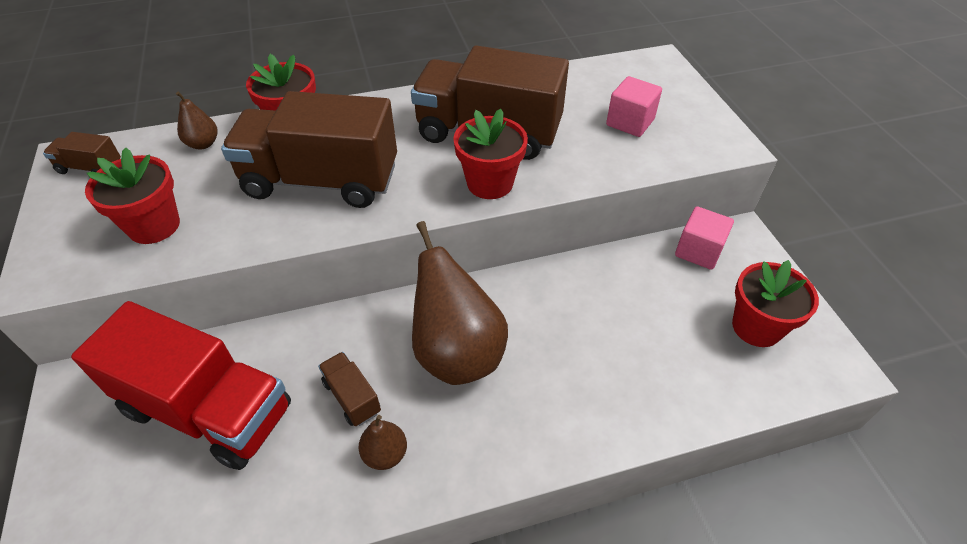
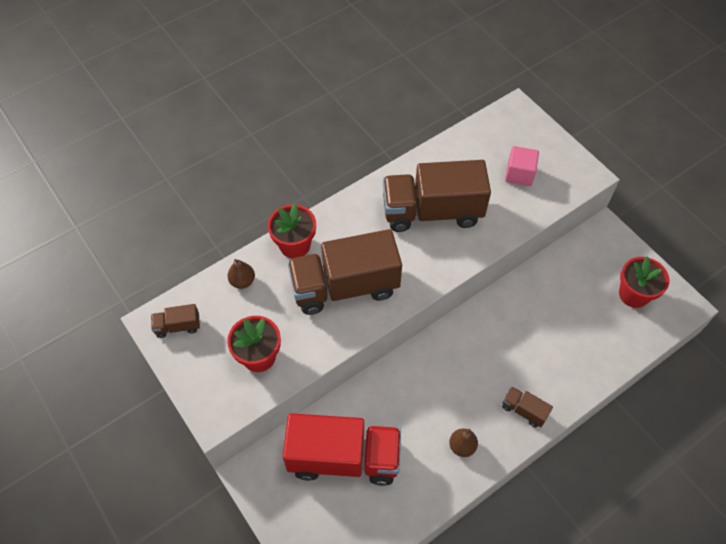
camera: 20 degrees left, 10 degrees up
(352, 397) = (424, 420): brown truck -> brown truck (524, 410)
(457, 353) = (470, 370): brown pear -> none
(490, 183) = (453, 254): red flower pot -> none
(698, 251) = (583, 250): pink cube -> none

